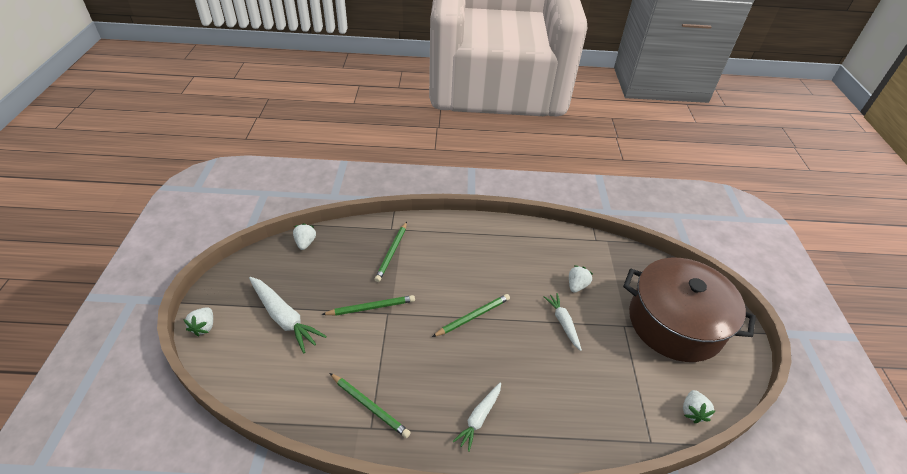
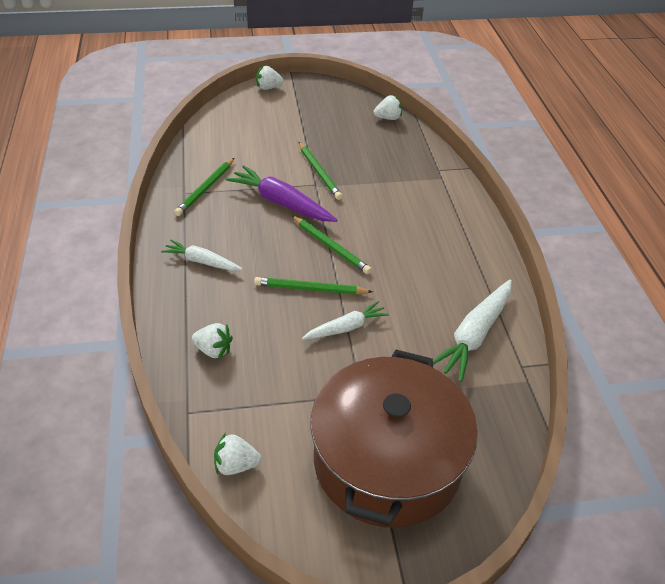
camera: 80 degrees right, 0 degrees up
(284, 317) = (290, 124): white carrot -> white carrot (475, 335)
(392, 253) = (401, 175): green pencil -> green pencil (310, 289)
(408, 343) = (281, 203): none -> purple carrot
(577, 285) = (417, 342): white strawberry -> white strawberry (213, 350)

